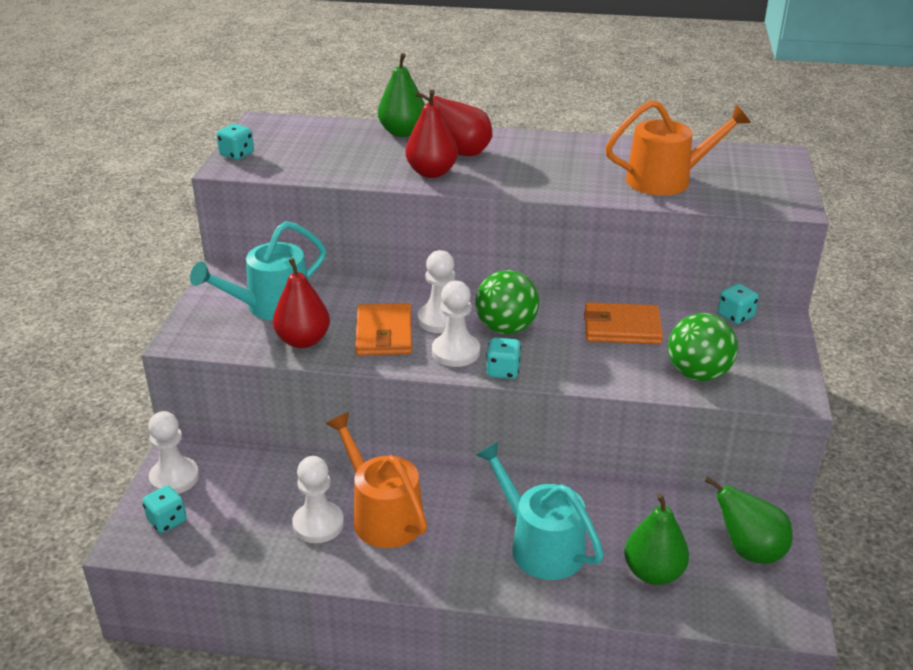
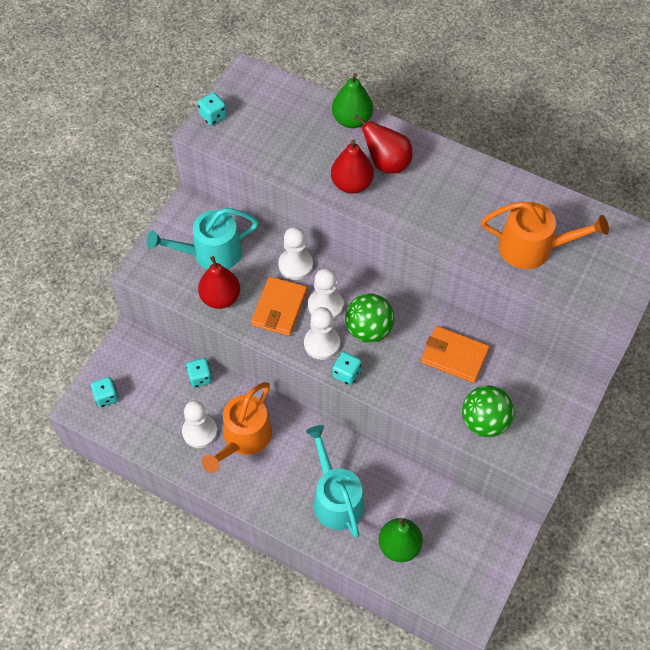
camera: 20 degrees right, 25 degrees up
(174, 478) = (120, 360): white pawn -> white pawn (295, 265)
(382, 515) = (243, 438): orange watering can -> orange watering can turned 135 degrees counterclockwise
(735, 316) = (547, 370): turquoise dice -> turquoise dice (200, 377)
(749, 550) = (473, 551): green pear -> none

